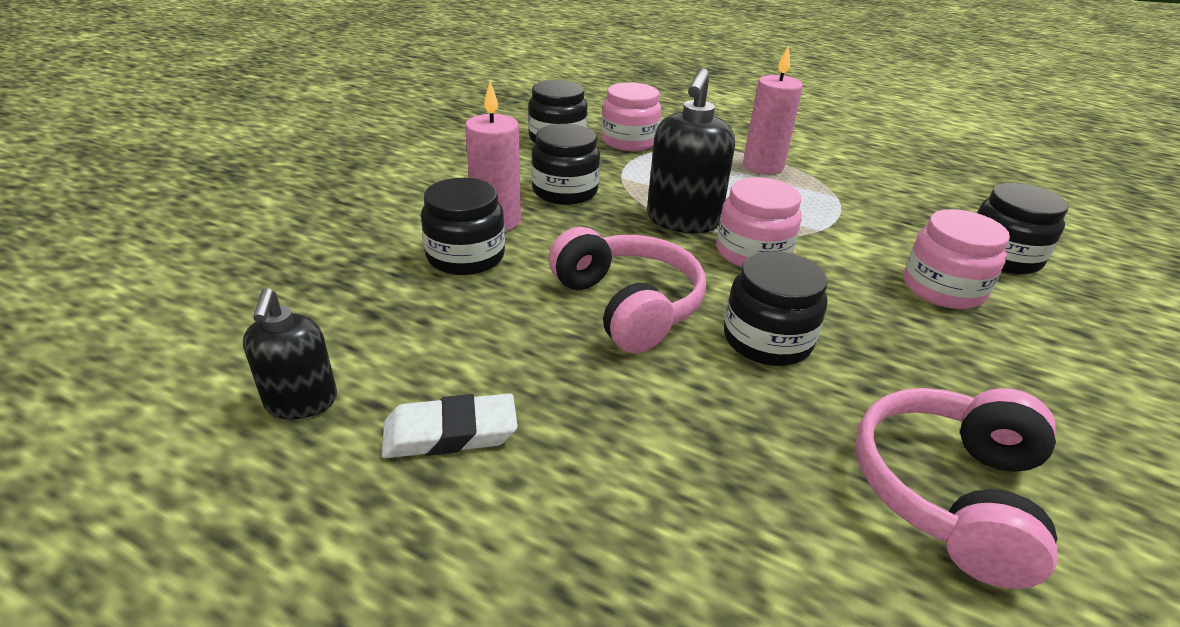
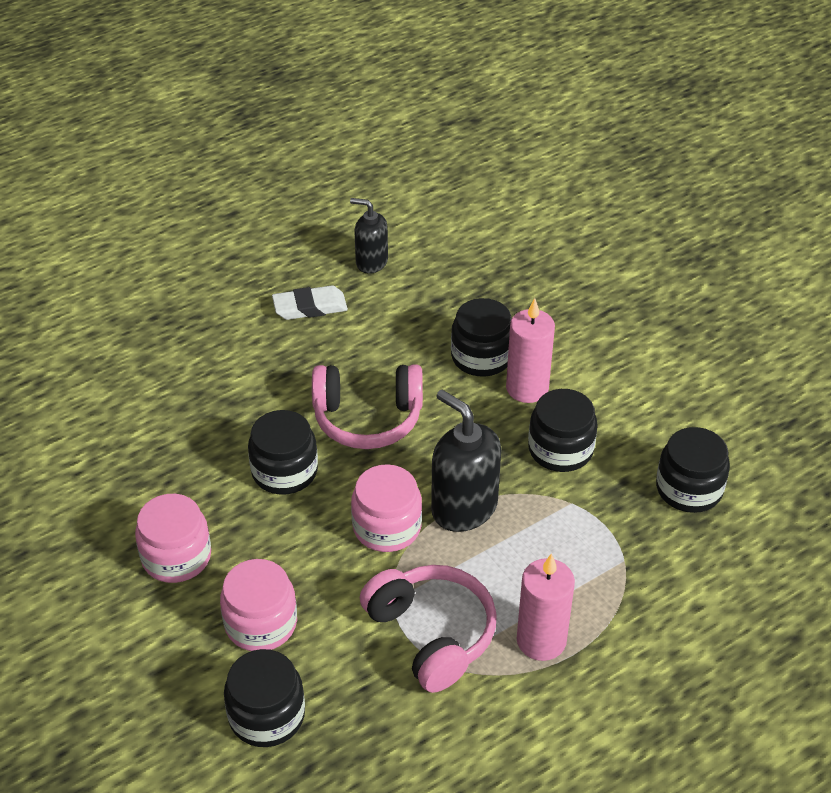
camera: 120 degrees right, 10 degrees up
(450, 433) = (310, 307): white eraser -> white eraser turned 60 degrees clockwise
(629, 141) = (660, 550): pink jar -> pink jar (176, 557)
(949, 493) = (126, 474): pink headphones -> pink headphones (431, 634)

